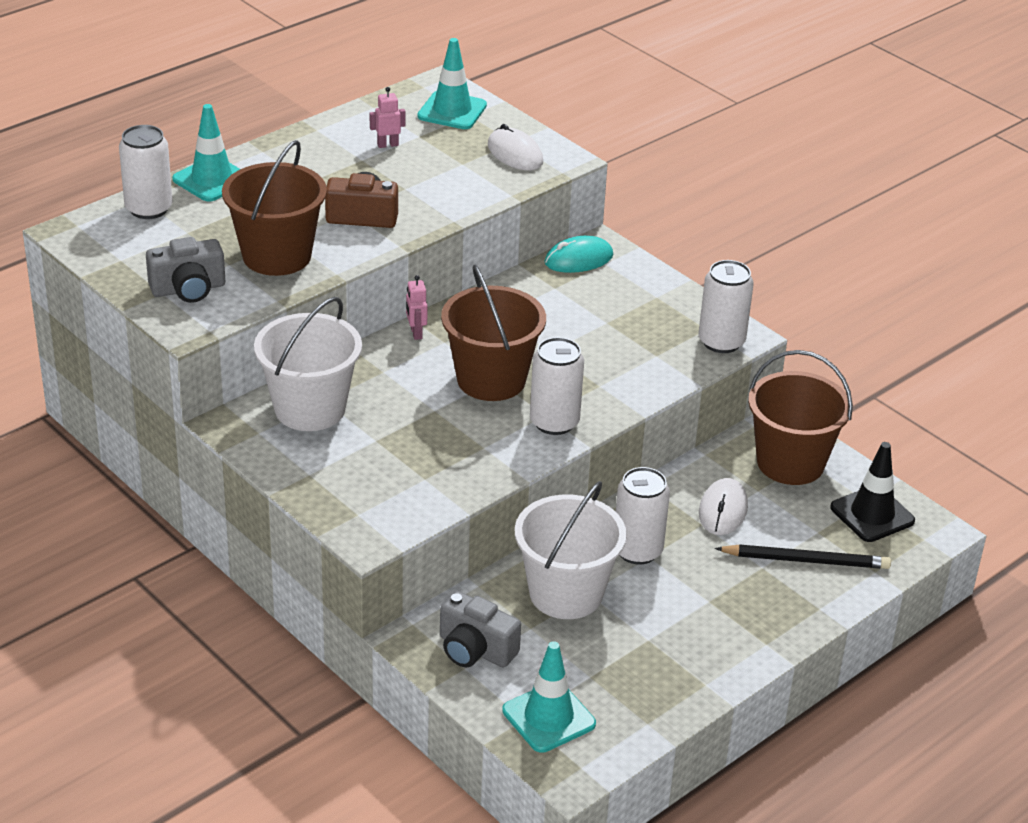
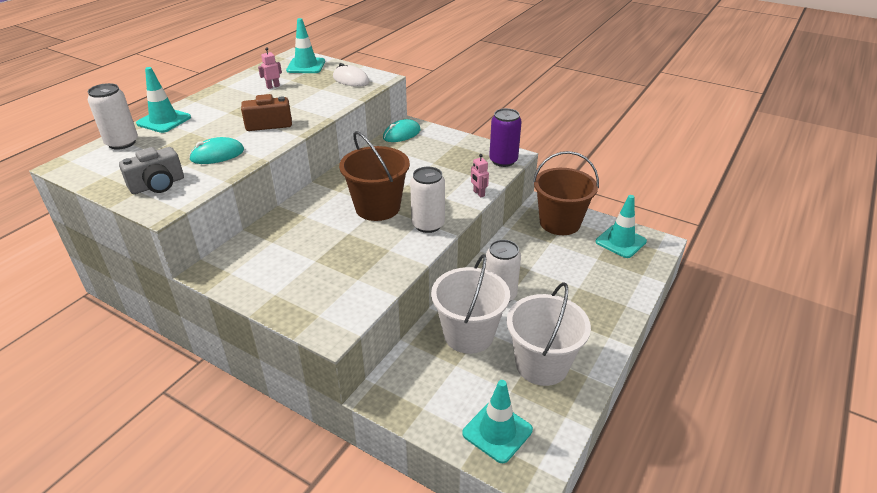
camera: 15 degrees left, 0 degrees up
(277, 256) = (217, 155): brown bucket -> turquoise mouse
(310, 409) = (263, 250): white bucket -> white bucket (541, 365)
(416, 333) = (320, 190): pink robot -> pink robot (478, 193)
(475, 650) = (425, 392): grey camera -> none
(721, 342) = (503, 161): white can -> purple can
(723, 510) = (537, 258): white mouse -> none
(805, 560) = (600, 277): black pencil -> none
(872, 514) = (620, 241): black traffic cone -> turquoise traffic cone

